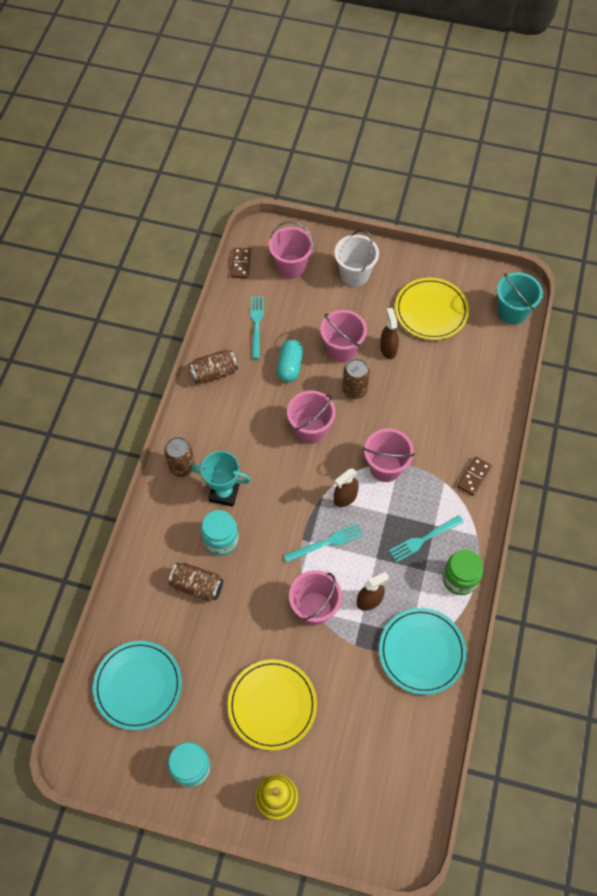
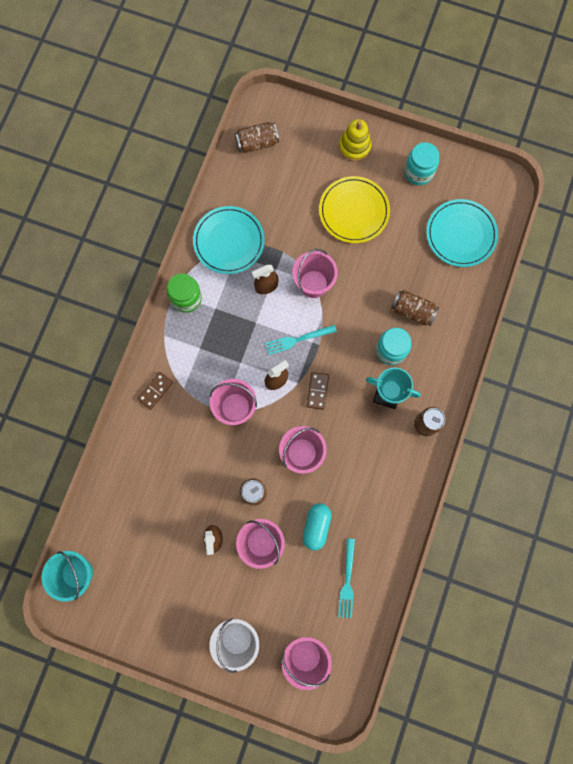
camera: 175 degrees left, 15 degrees up
(214, 373) = (393, 525): brown can -> brown can (257, 143)
(241, 264) = (360, 664): brown domino -> brown domino (317, 391)
(423, 539) = (212, 335): turquoise fork -> none
(431, 311) = (162, 582): yellow plate -> none

